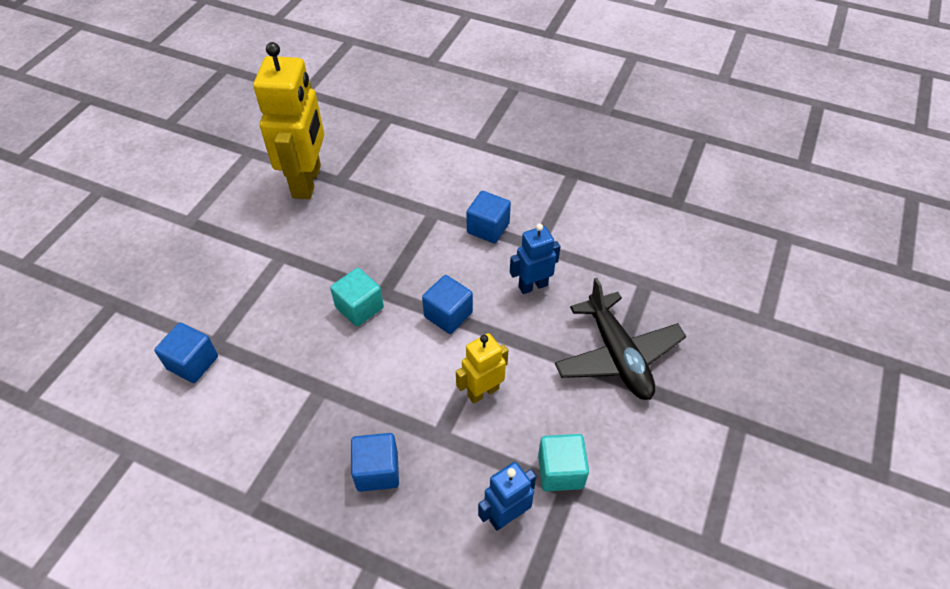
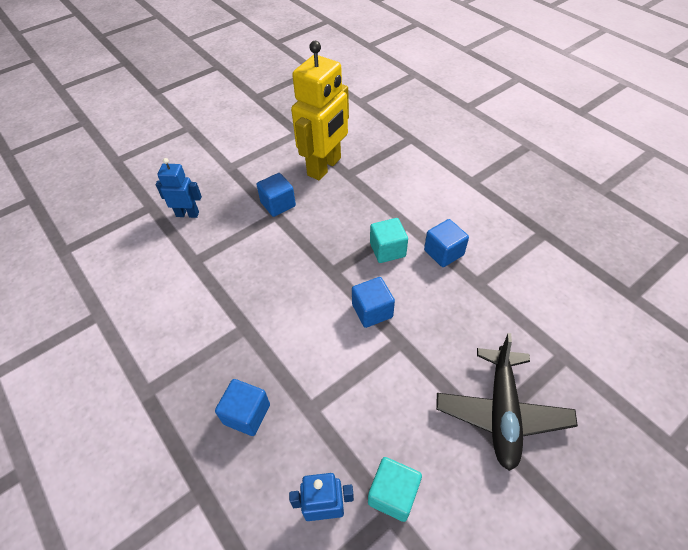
camera: 30 degrees right, 0 degrees up
(193, 363) = (172, 269): blue cube -> blue cube (278, 204)
(359, 307) = (308, 276): turquoise cube -> turquoise cube (387, 250)
(482, 391) = (365, 388): yellow robot -> none
(532, 286) = (456, 316): blue robot -> blue robot (187, 214)

